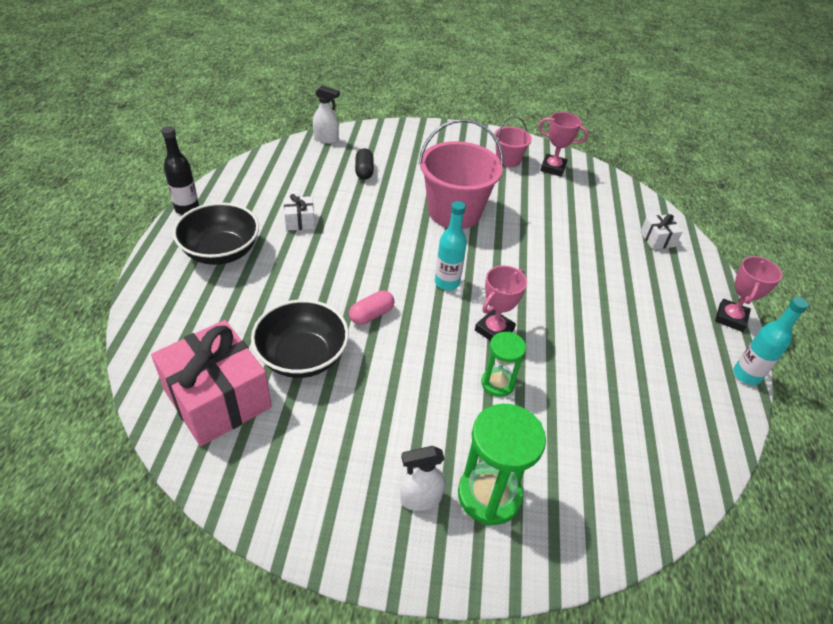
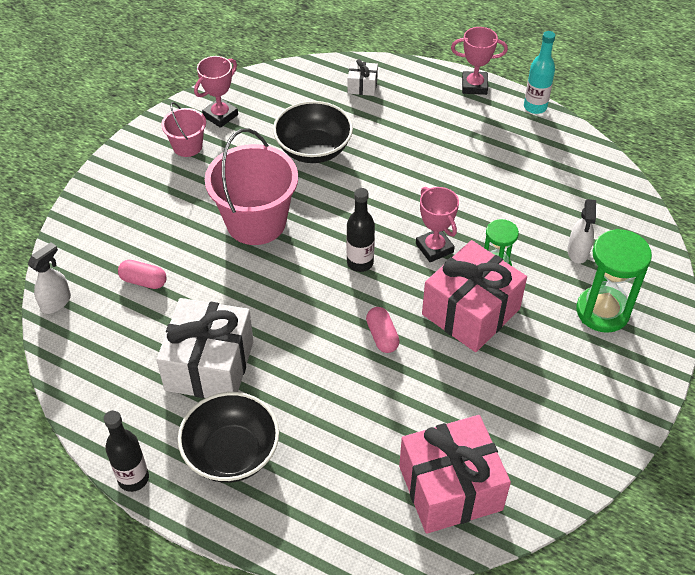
camera: 65 degrees left, 5 degrees up
(299, 221) = (209, 365): white gift -> white gift, size x2.22
(302, 357) = (418, 406): black bowl -> black bowl (313, 149)
(364, 171) = (143, 281): black capsule -> pink capsule
(420, 498) = (595, 357): white spray bottle -> white spray bottle (577, 252)
(430, 374) = (471, 312): none -> pink gift
(447, 282) = (360, 263): turquoise bottle -> black bottle
(730, 318) = (474, 86): pink trophy -> pink trophy turned 45 degrees counterclockwise

